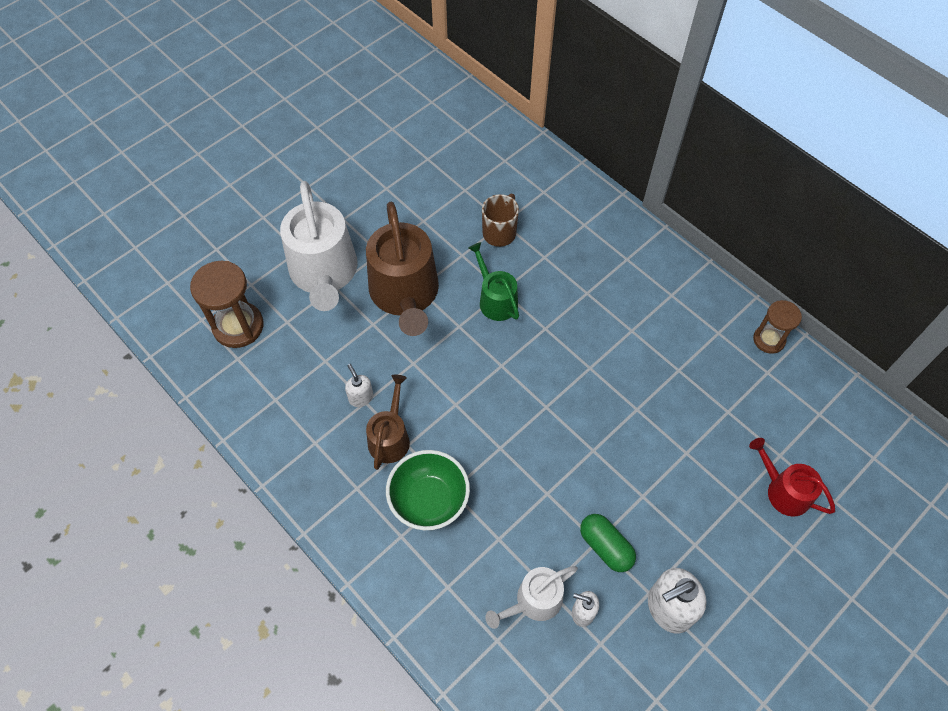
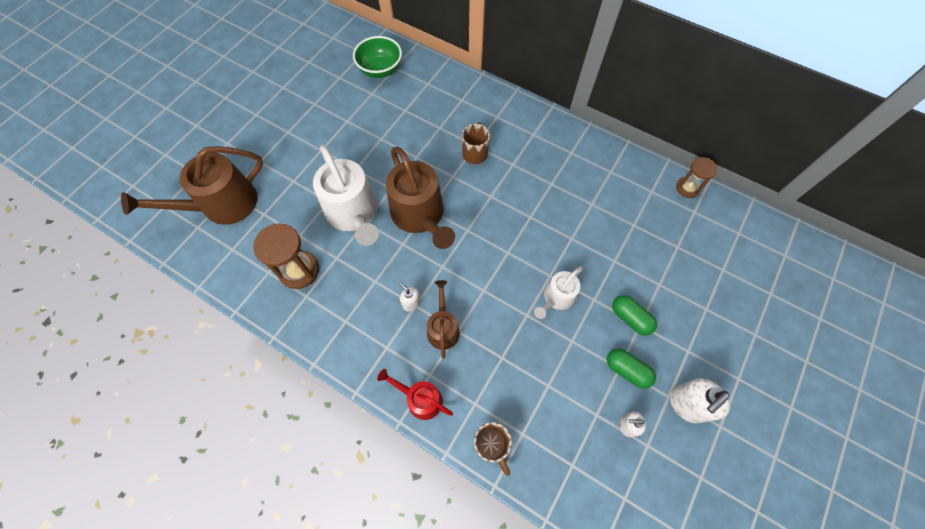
camera: 15 degrees left, 5 degrees up
(171, 227) = (222, 205): none -> brown watering can
(405, 589) = (491, 445): none -> brown mug
(429, 500) = (487, 370): green bowl -> green bowl (380, 70)
(495, 300) = (488, 204): green watering can -> none
(534, 601) = (589, 427): white watering can -> white watering can (556, 298)
(632, 484) = (630, 318): none -> green capsule
(783, 491) = (734, 295): red watering can -> red watering can (420, 399)

